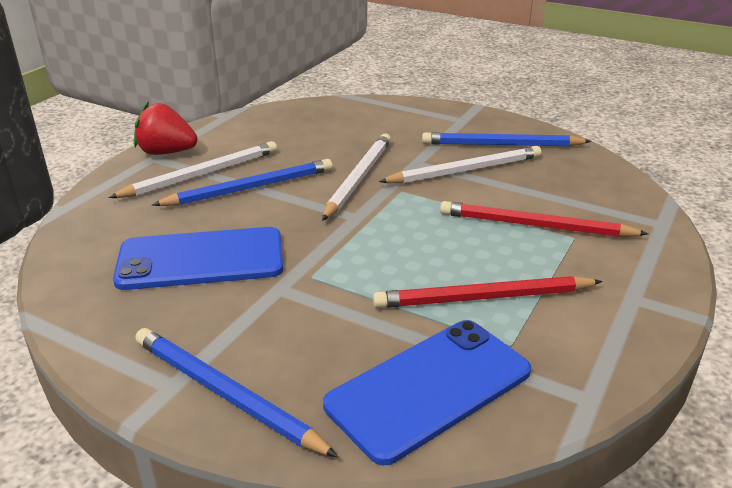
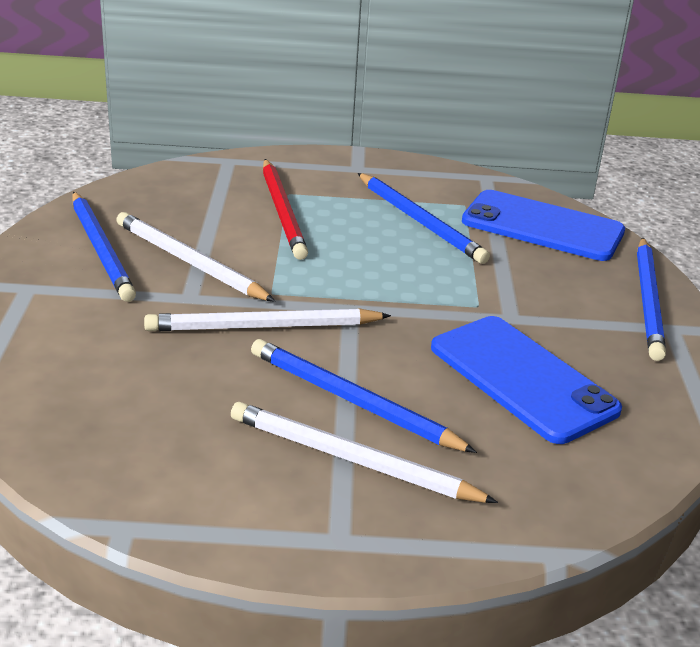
camera: 120 degrees left, 0 degrees up
(166, 152) = (315, 531): red strawberry -> none
(483, 298) = (420, 221): red pencil -> blue pencil

